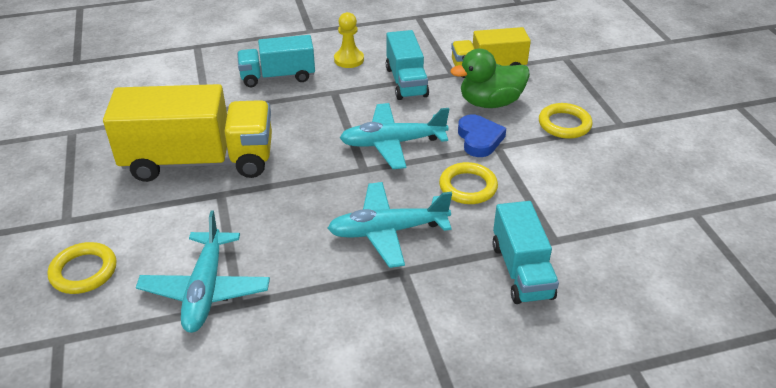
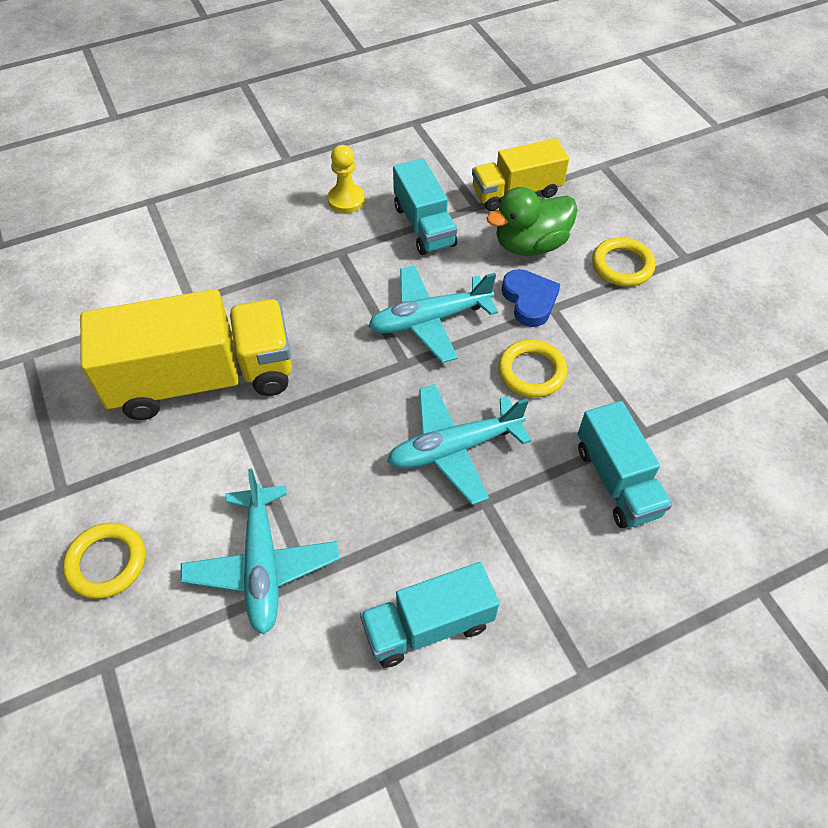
camera: 10 degrees left, 15 degrees up
(278, 76) = (265, 237): turquoise truck -> turquoise truck (428, 625)

